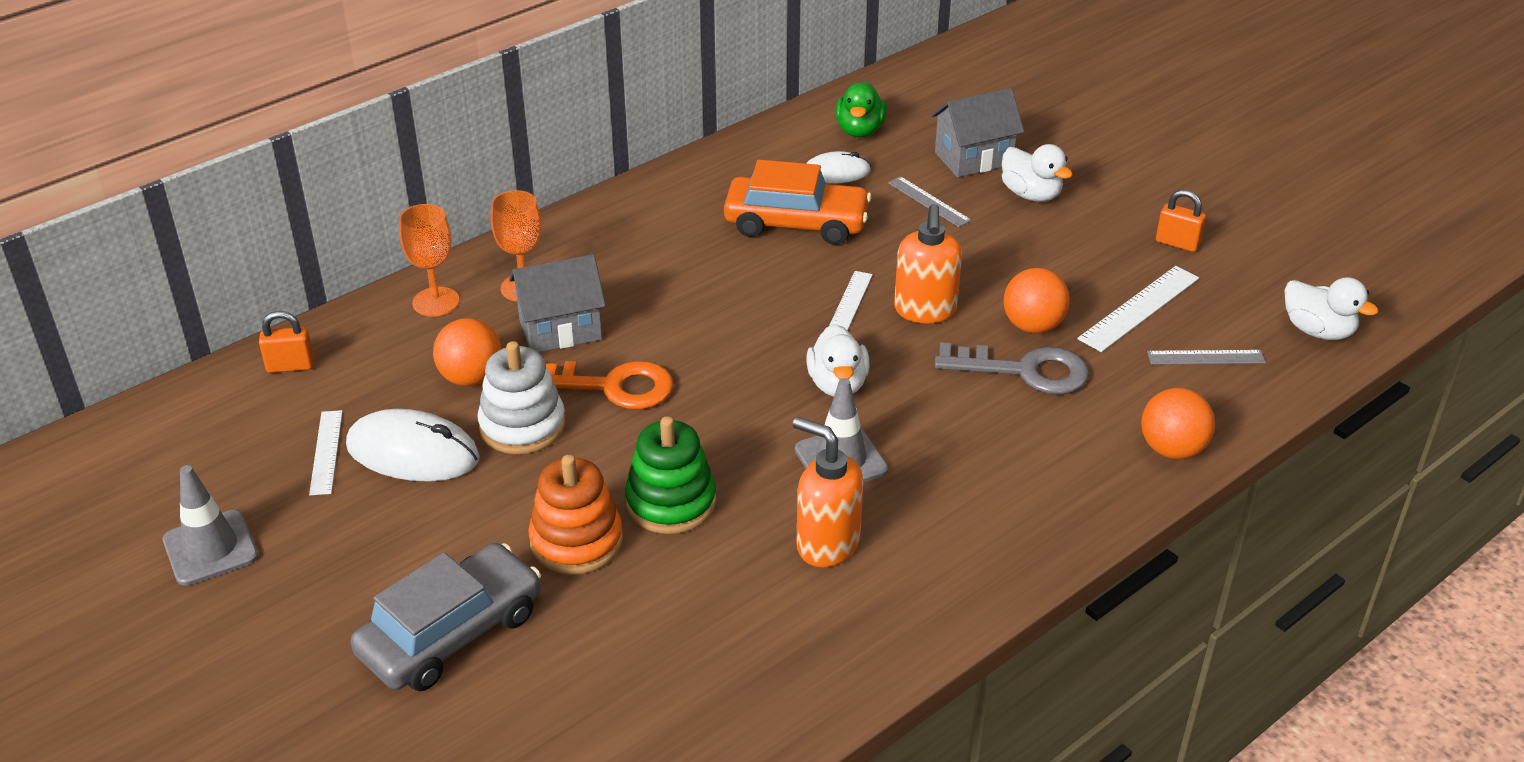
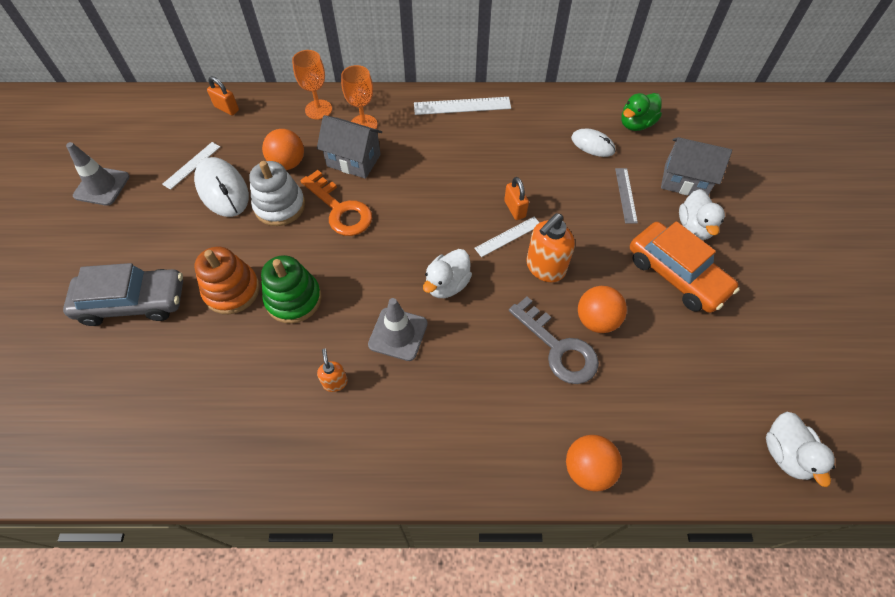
camera: 40 degrees right, 20 degrees up
(796, 223) = (536, 165): orange car -> orange car (676, 274)
(827, 544) = (335, 382): orange soap dispenser -> orange soap dispenser, size x0.53
(1139, 308) = (677, 352): white ruler -> white ruler (462, 106)
(1177, 243) = (755, 321): orange padlock -> orange padlock (515, 209)
(1205, 357) = (683, 418): grey ruler -> none

